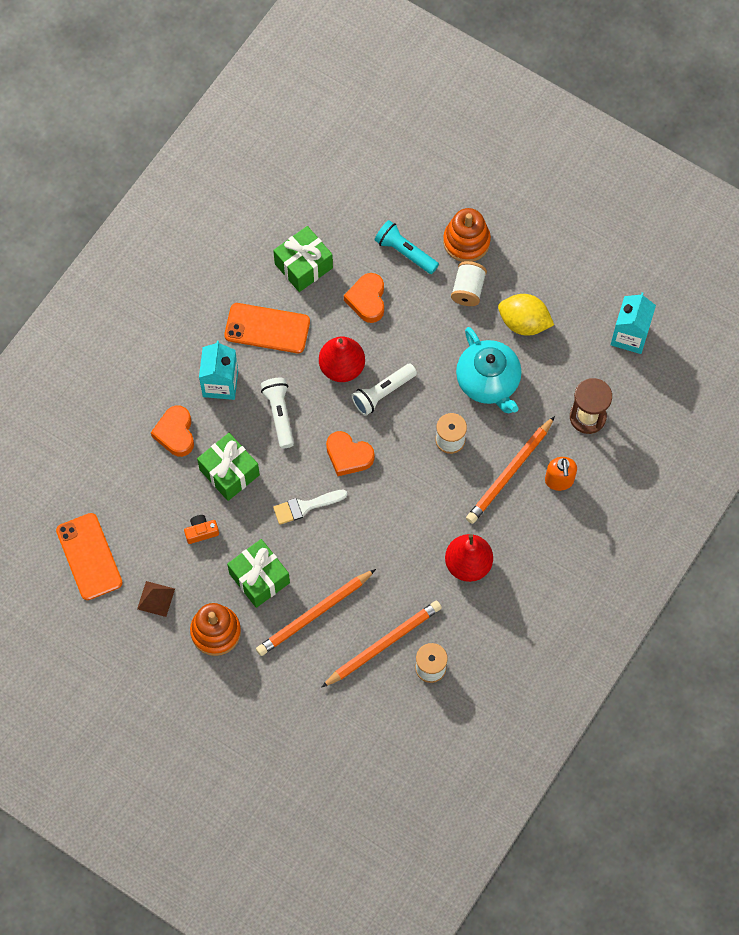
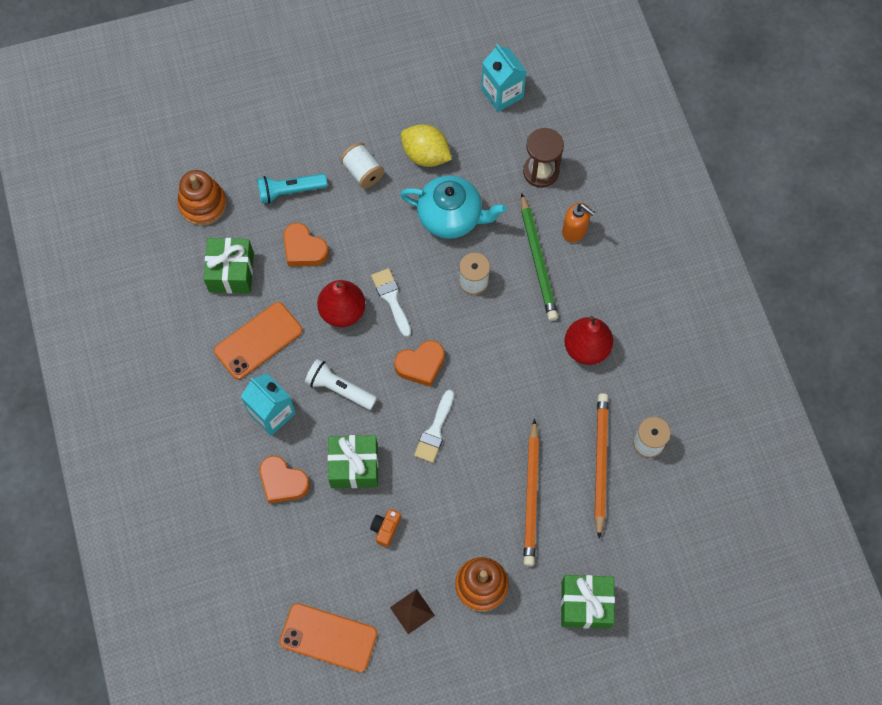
camera: 50 degrees left, 0 degrees up
(259, 578) = (465, 514): green gift -> green gift (585, 605)
(383, 393) = (391, 298): white flashlight -> white brush
(466, 241) = (322, 142): orange stacking toy -> orange stacking toy (203, 204)
(509, 472) = (537, 260): orange pencil -> green pencil
(524, 323) = (426, 155): yellow lemon -> yellow lemon turned 60 degrees clockwise

